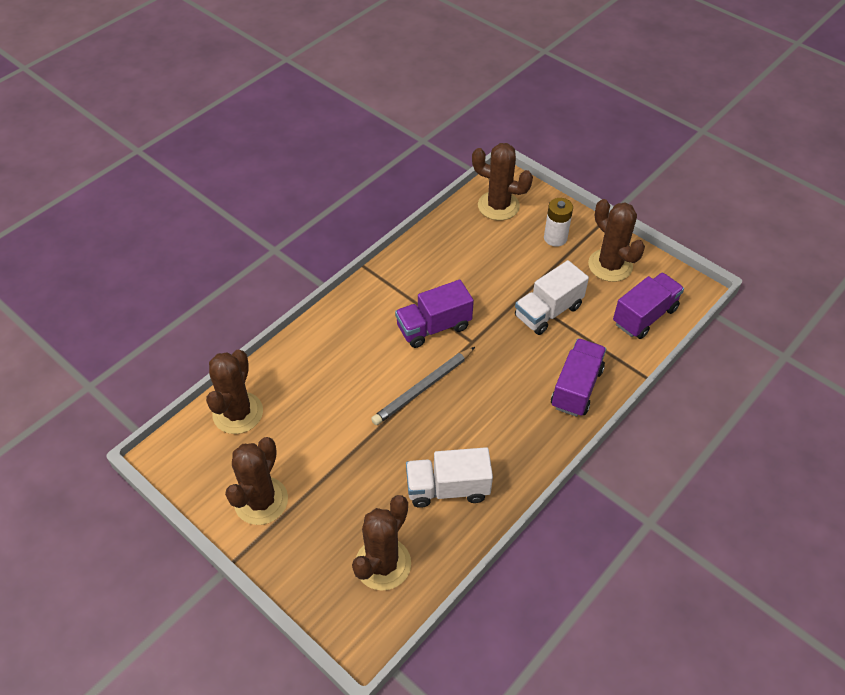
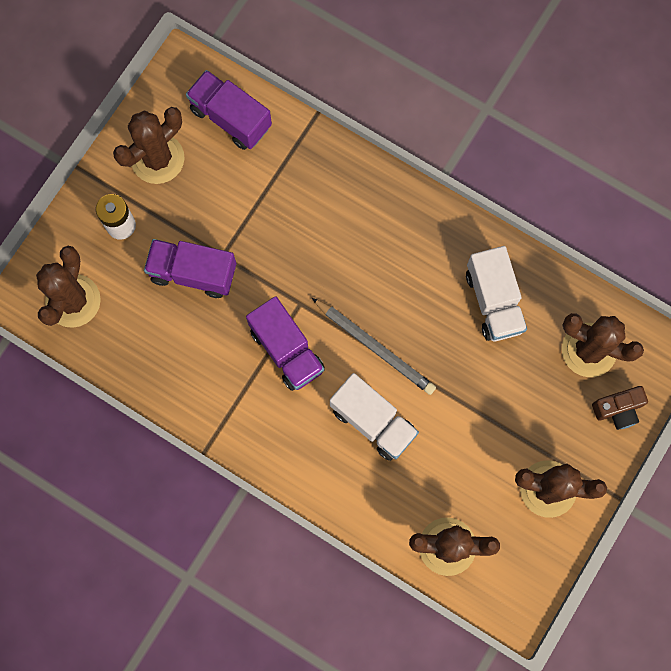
camera: 100 degrees left, 25 degrees up
(317, 579) = (618, 409): none -> brown camera
(548, 311) = (241, 223): white truck -> white truck (373, 421)
(576, 388) = (344, 185): purple truck -> purple truck (193, 273)

